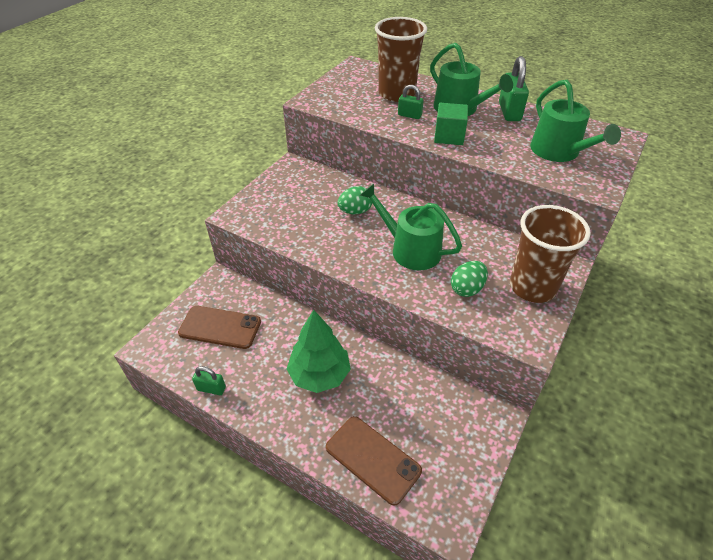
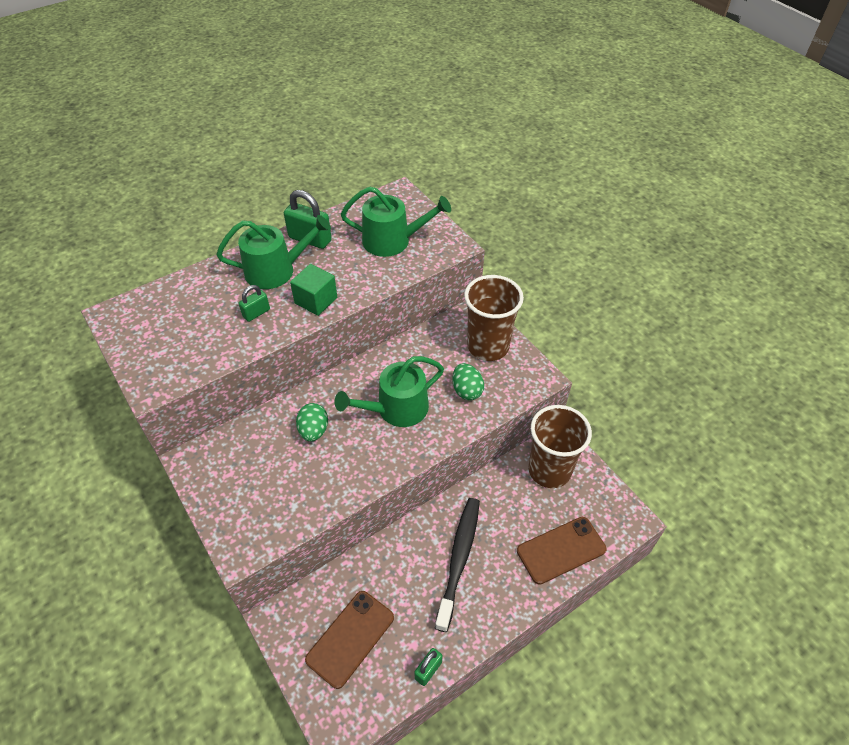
camera: 65 degrees left, 5 degrees up
(319, 374) = (459, 559): green tree -> black toothbrush
(396, 94) = (206, 305): brown cup -> brown cup (549, 470)

